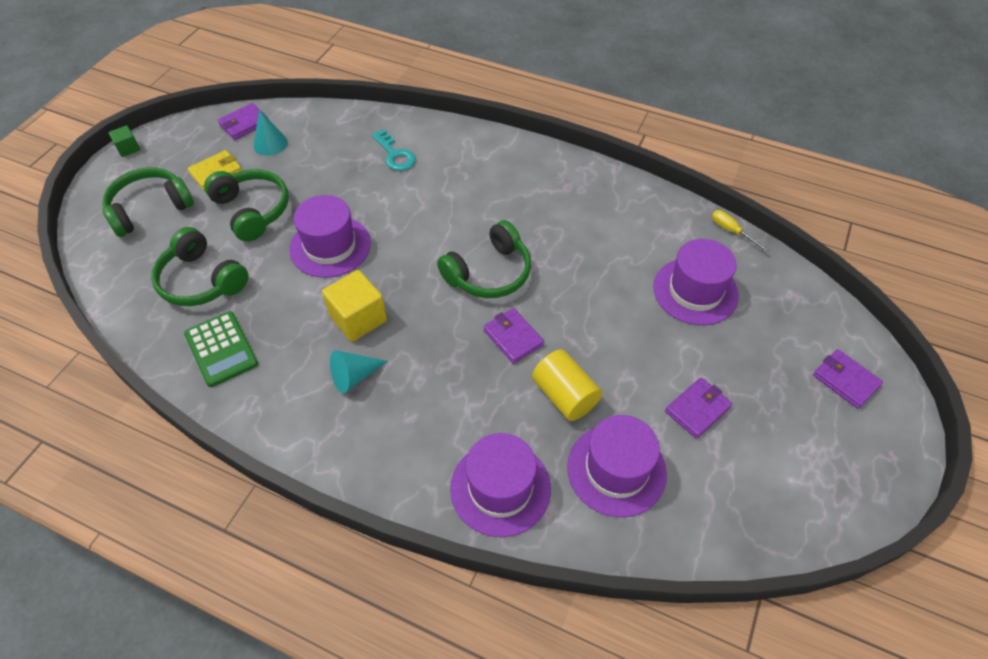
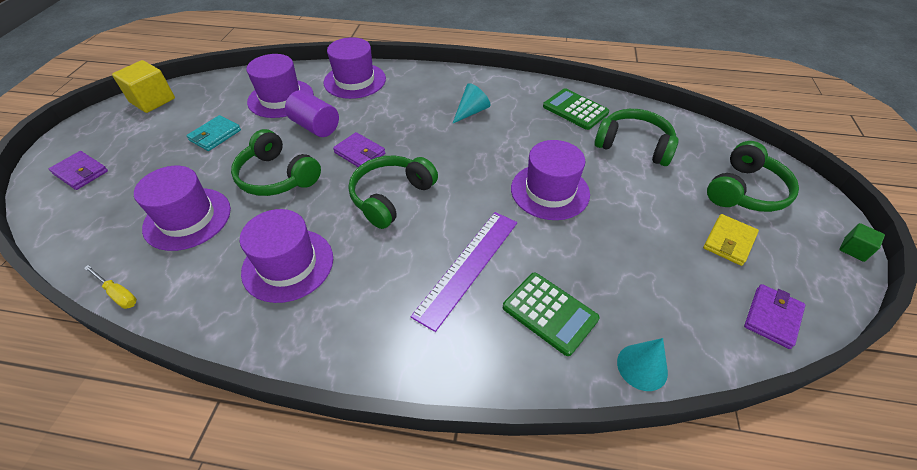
camera: 165 degrees right, 5 degrees down
(252, 211) = (650, 209): green headphones -> green headphones (277, 176)
(270, 144) = (710, 293): turquoise cone -> turquoise cone (642, 367)
(358, 318) = (489, 143): yellow cube -> yellow cube (152, 100)
(395, 155) = (549, 313): turquoise key -> green calculator
(440, 196) = (468, 266): none -> purple ruler
(565, 395) = (315, 126): yellow cylinder -> purple cylinder
(591, 227) = (288, 264): none -> purple hat
(697, 409) = (215, 135): purple wallet -> turquoise wallet

